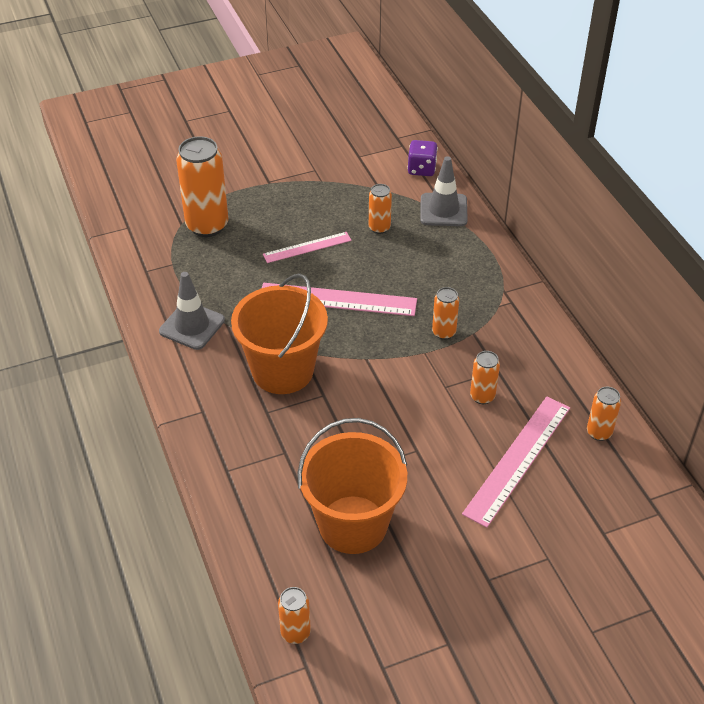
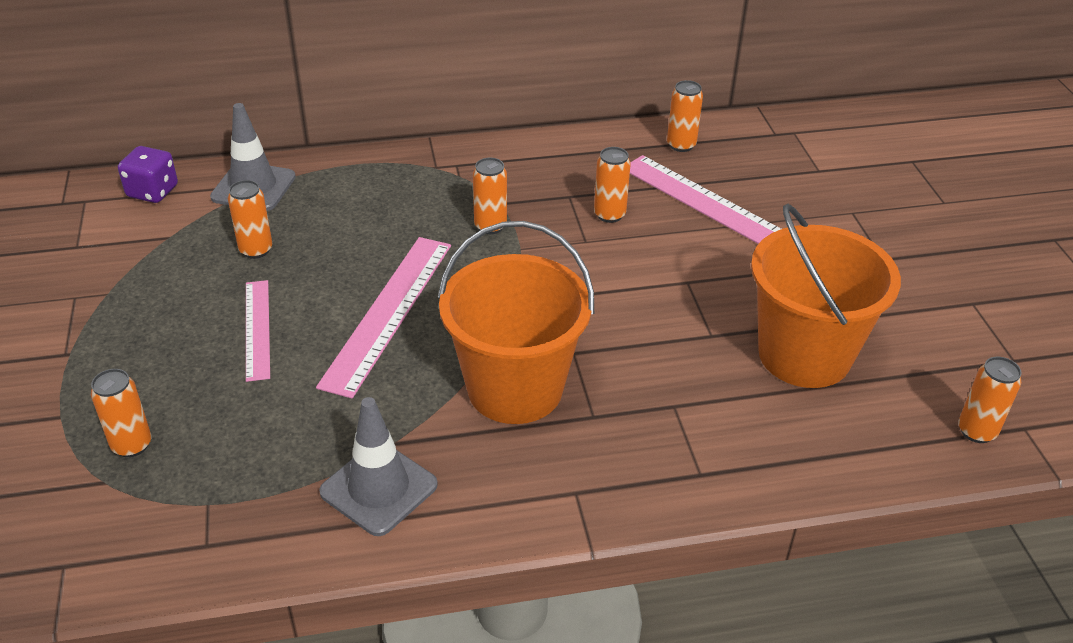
camera: 80 degrees left, 5 degrees down
(207, 225) = (132, 445): orange can -> orange can, size x0.51

